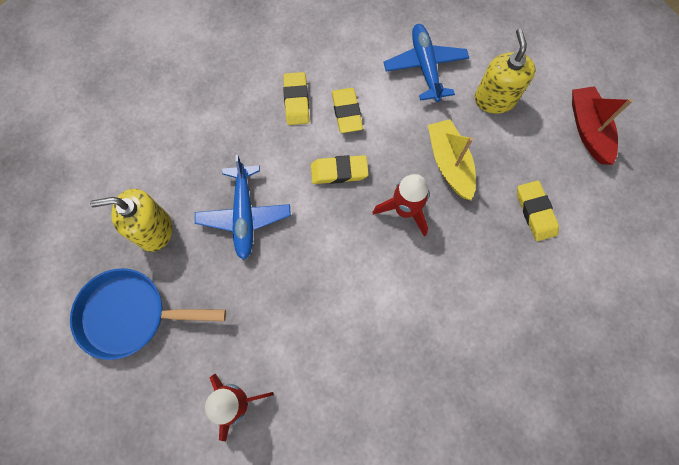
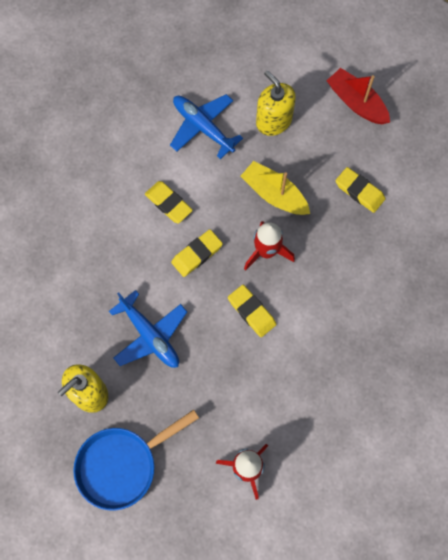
camera: 35 degrees left, 0 degrees up
(296, 101) = (122, 219): yellow eraser -> yellow eraser (251, 312)

